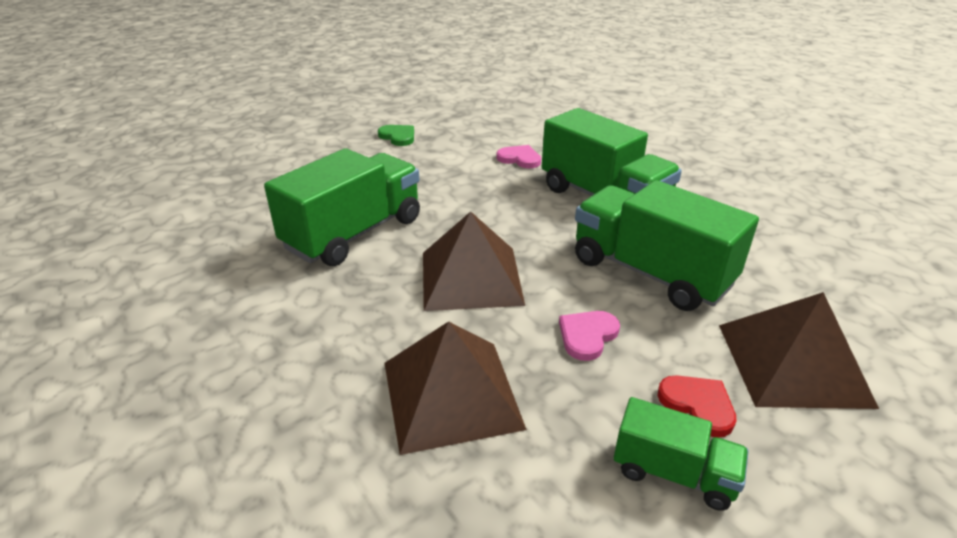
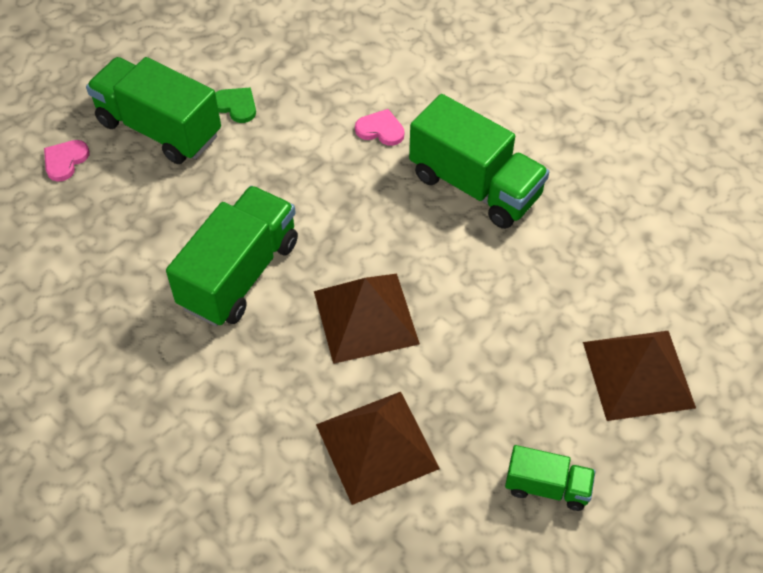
camera: 10 degrees left, 20 degrees up
(587, 336) = (476, 370): pink heart -> pink heart (65, 161)
(650, 272) = (524, 287): green truck -> green truck (159, 129)
(698, 405) = (564, 426): red heart -> none

